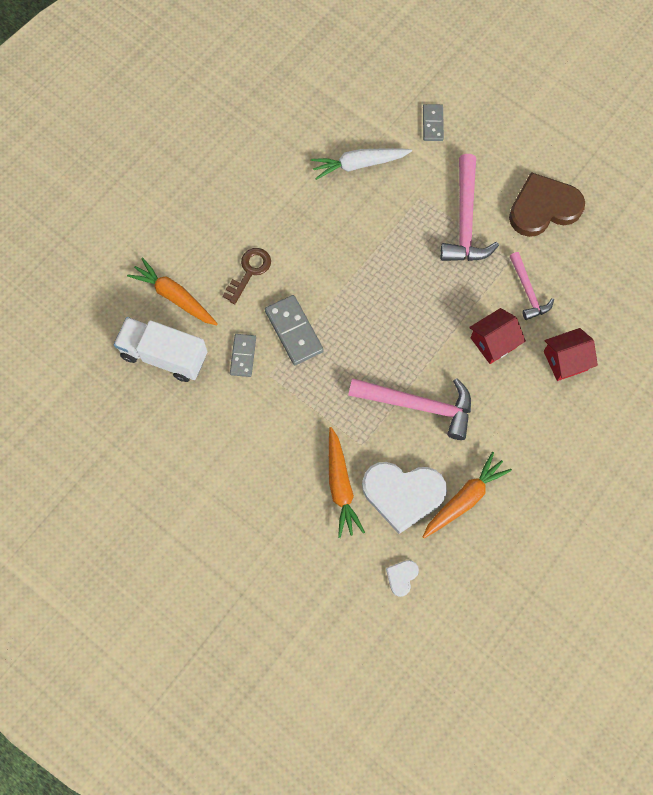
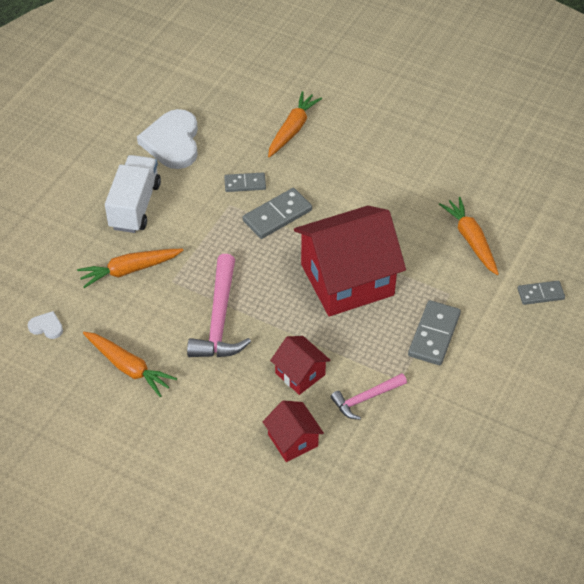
camera: 80 degrees right, 20 degrees down
(164, 355) = (234, 132): white truck -> white truck (135, 206)
(249, 272) = (330, 175): brown key -> none
(359, 164) = (471, 240): white carrot -> orange carrot
(388, 281) = (347, 280): none -> red house
(403, 494) = (127, 318): white heart -> white heart (172, 142)
(465, 220) = (434, 335): pink hammer -> grey domino
(543, 208) = (471, 403): brown heart -> none

